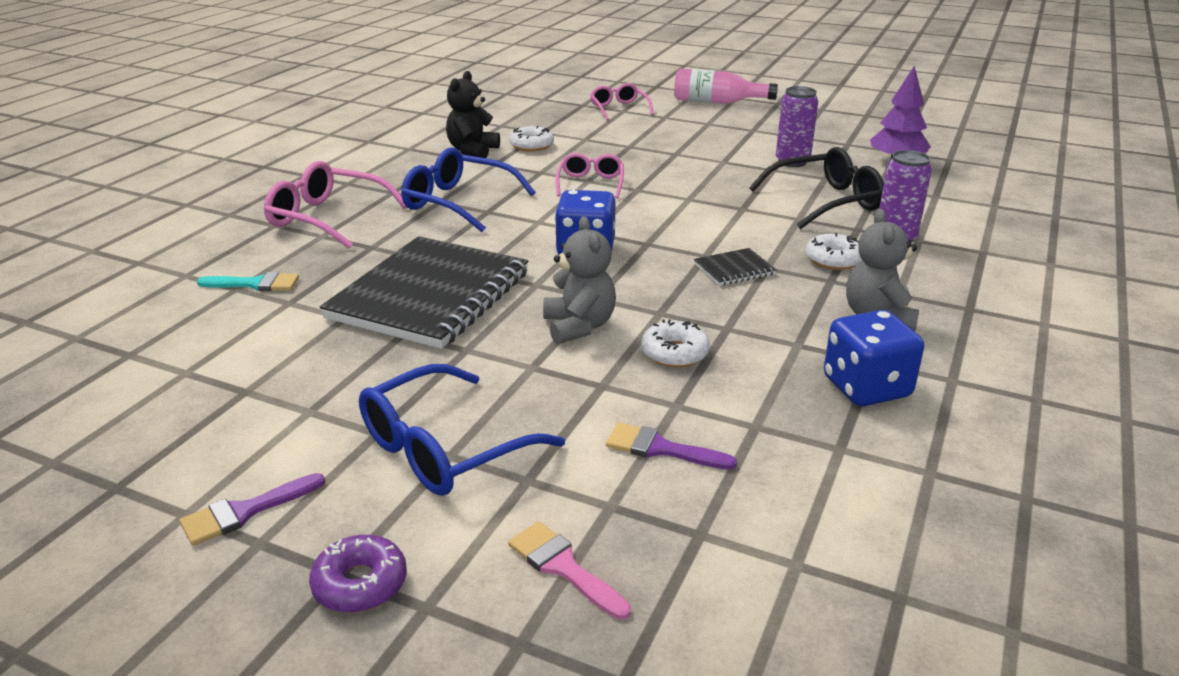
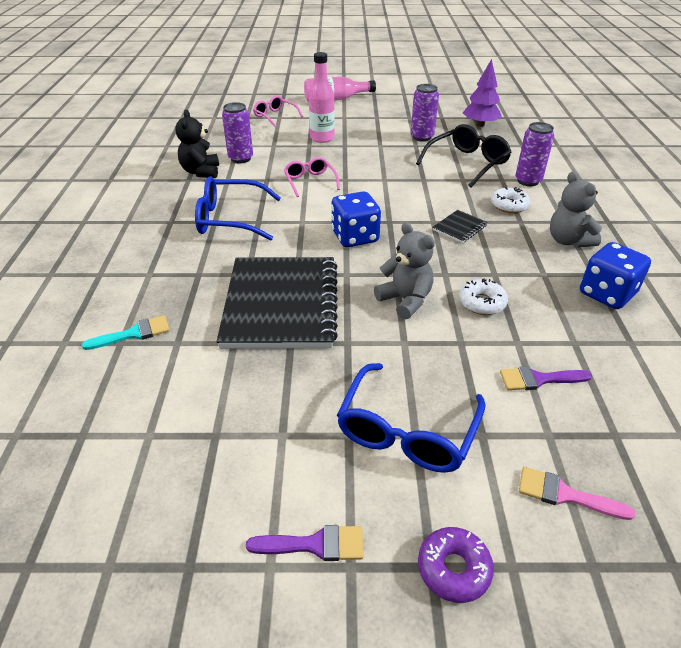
camera: 25 degrees left, 10 degrees up
(245, 512) = (315, 544): purple brush -> purple brush turned 120 degrees counterclockwise
(327, 218) = (139, 257): pink glasses -> none
(531, 146) = (241, 158): white donut -> purple can
(654, 141) = (322, 138): none -> pink bottle

